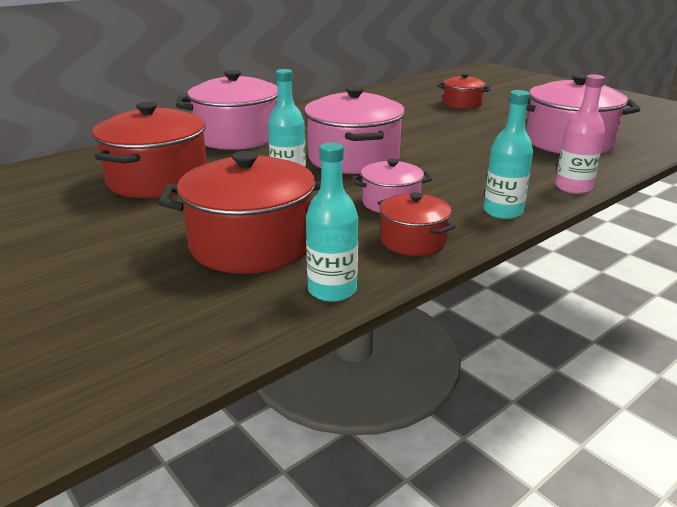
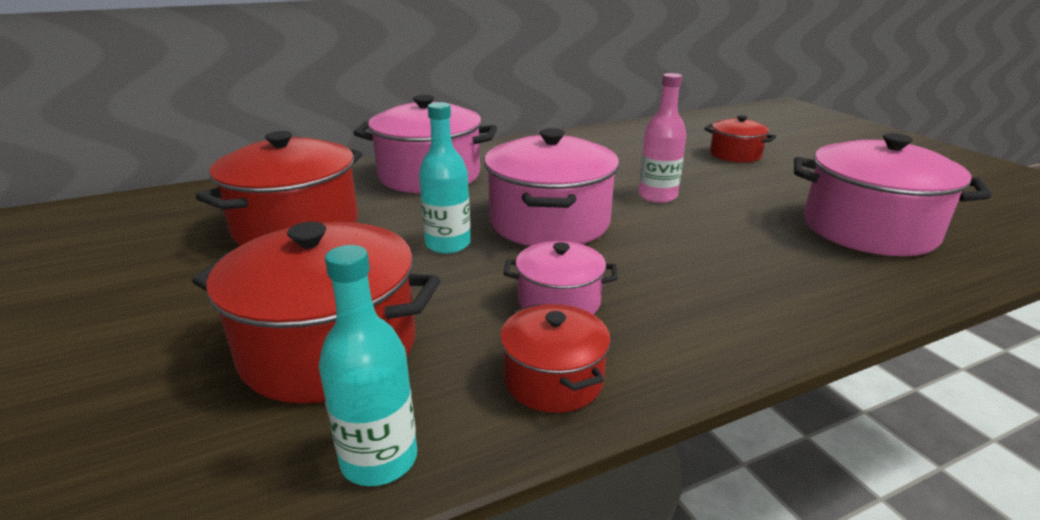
camera: 15 degrees right, 0 degrees up
(503, 212) = (718, 344): turquoise bottle -> none
(573, 187) = (850, 313): pink bottle -> pink bottle (657, 196)

